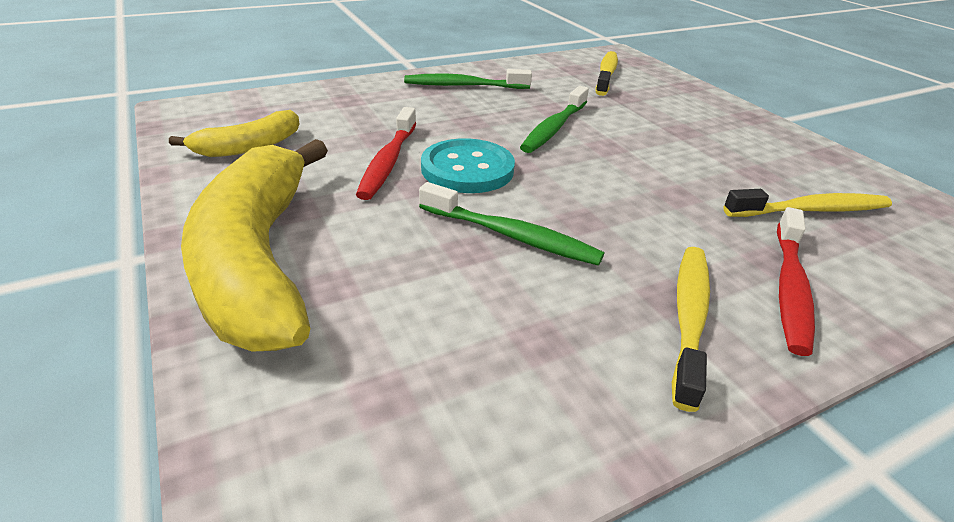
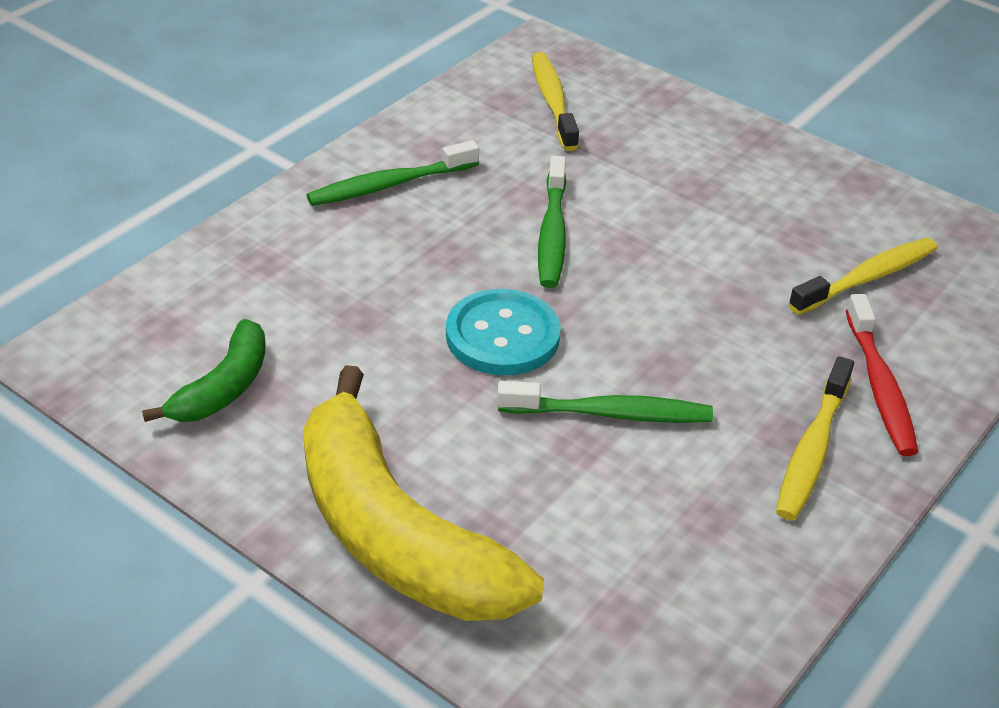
camera: 25 degrees left, 5 degrees up
(249, 147) = (223, 387): yellow banana -> green banana
(388, 162) = (407, 355): red toothbrush -> none
(689, 318) = (812, 450): yellow toothbrush -> yellow toothbrush turned 150 degrees counterclockwise

